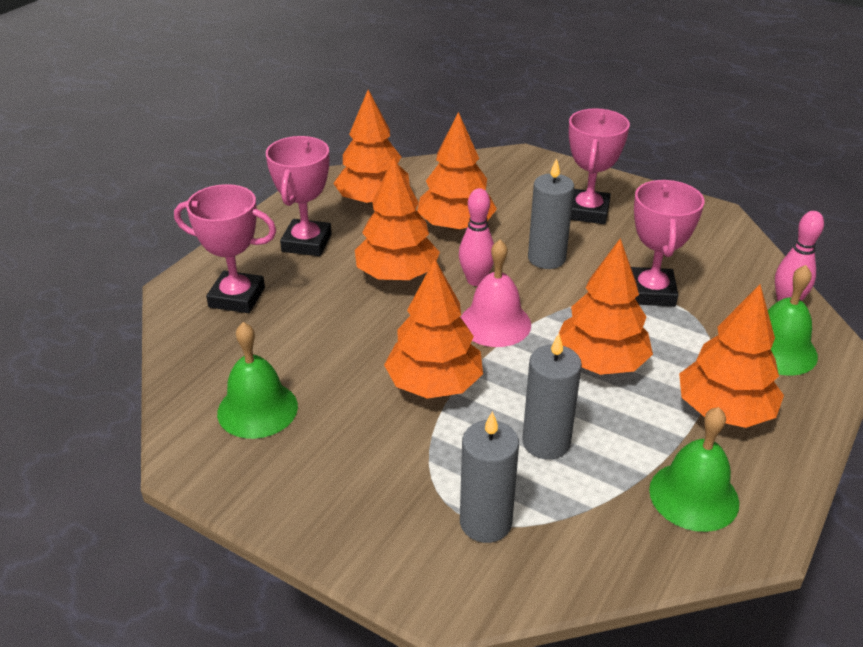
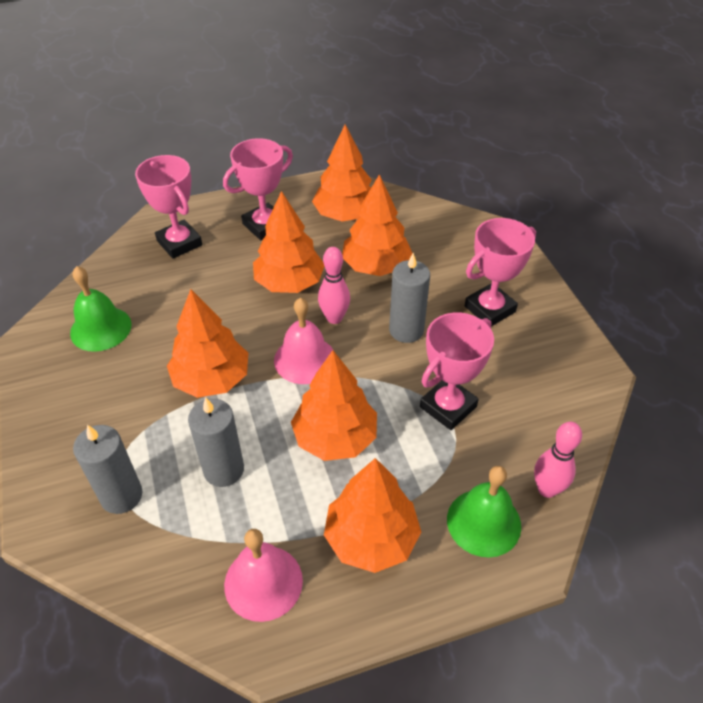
camera: 40 degrees right, 10 degrees up
(694, 496) = (263, 582): green bell -> pink bell

